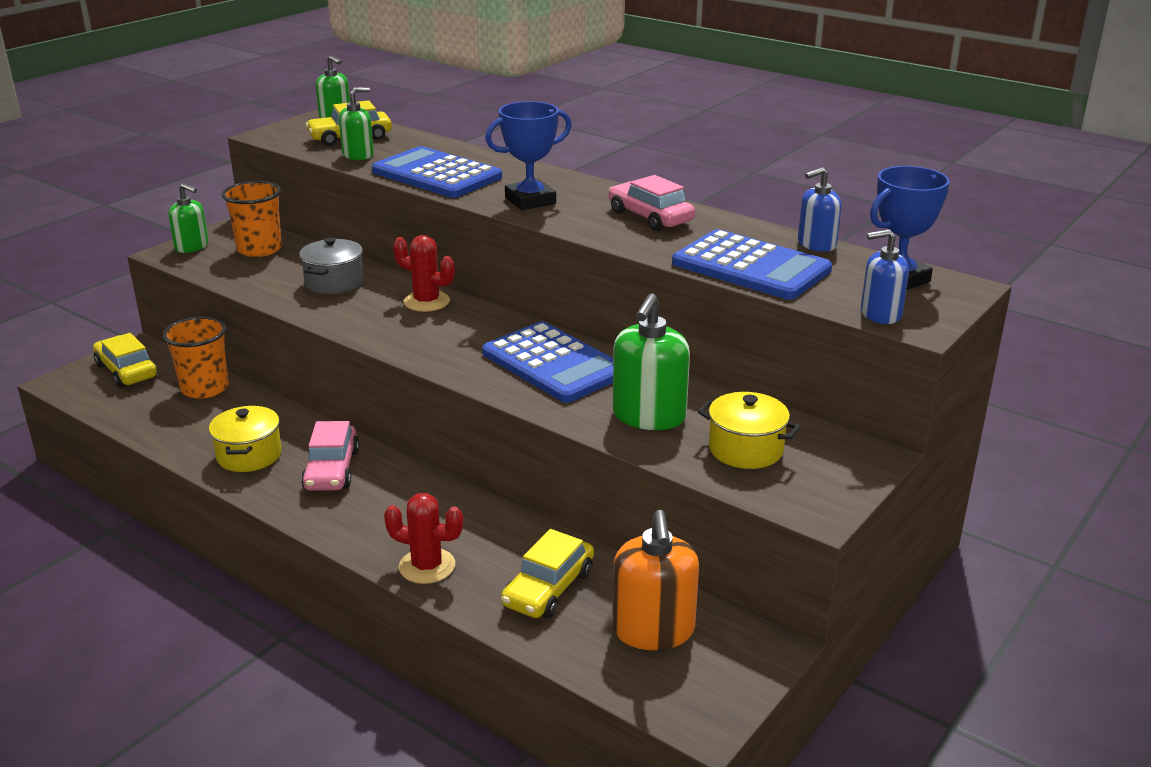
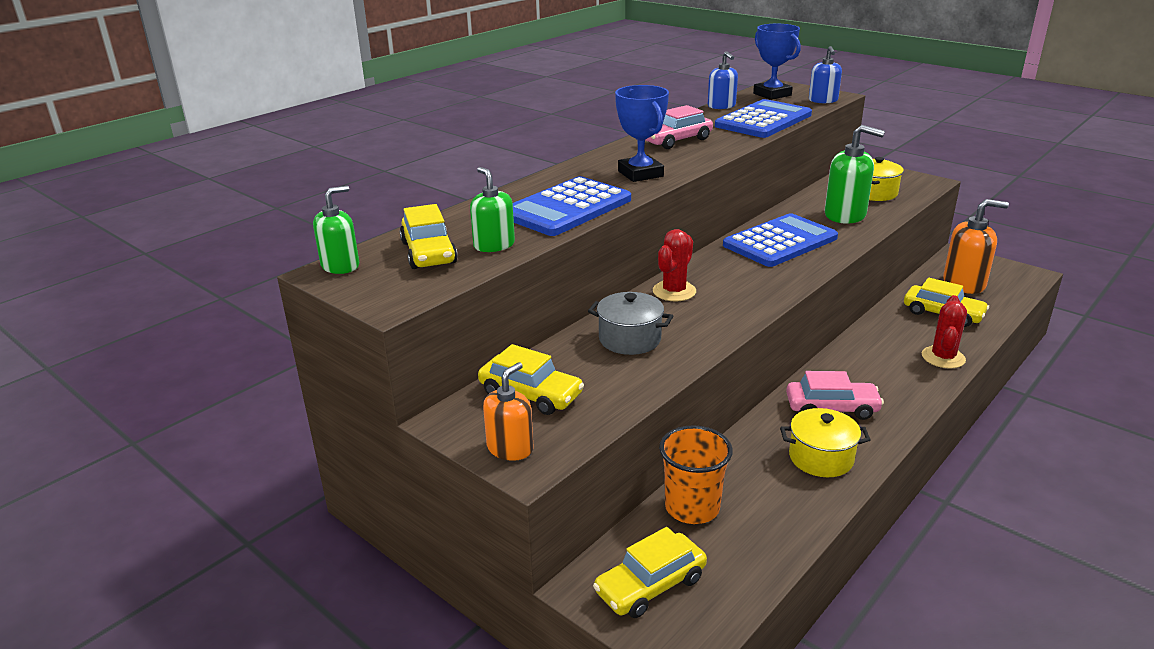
camera: 85 degrees left, 0 degrees up
(192, 246) = (510, 448): green soap dispenser -> orange soap dispenser
(259, 249) = (530, 394): orange cup -> yellow car

